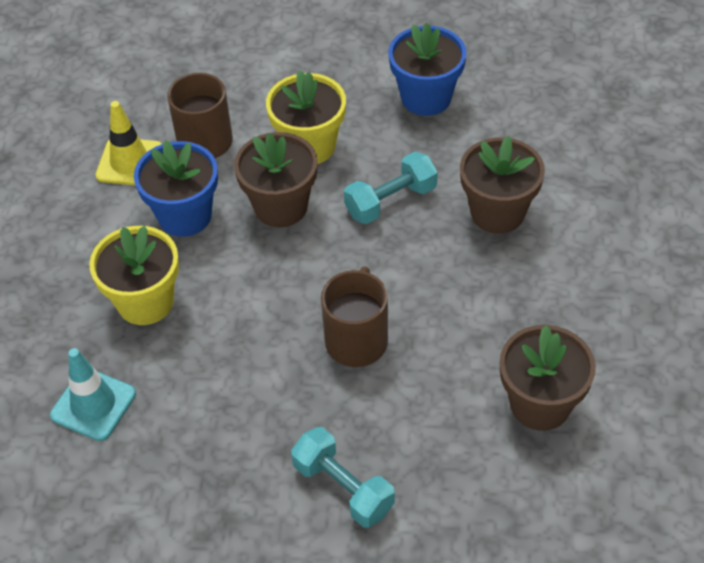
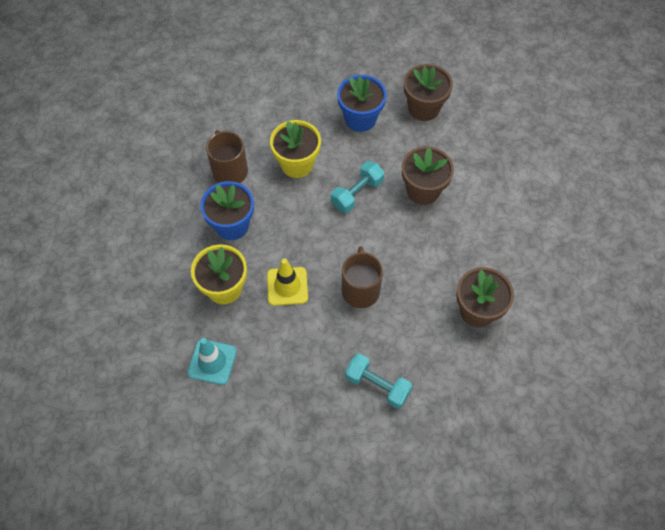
camera: 15 degrees left, 10 degrees up
(130, 162) = (186, 194): yellow traffic cone -> yellow traffic cone (287, 286)
(281, 206) = (290, 209): brown flower pot -> brown flower pot (423, 108)

